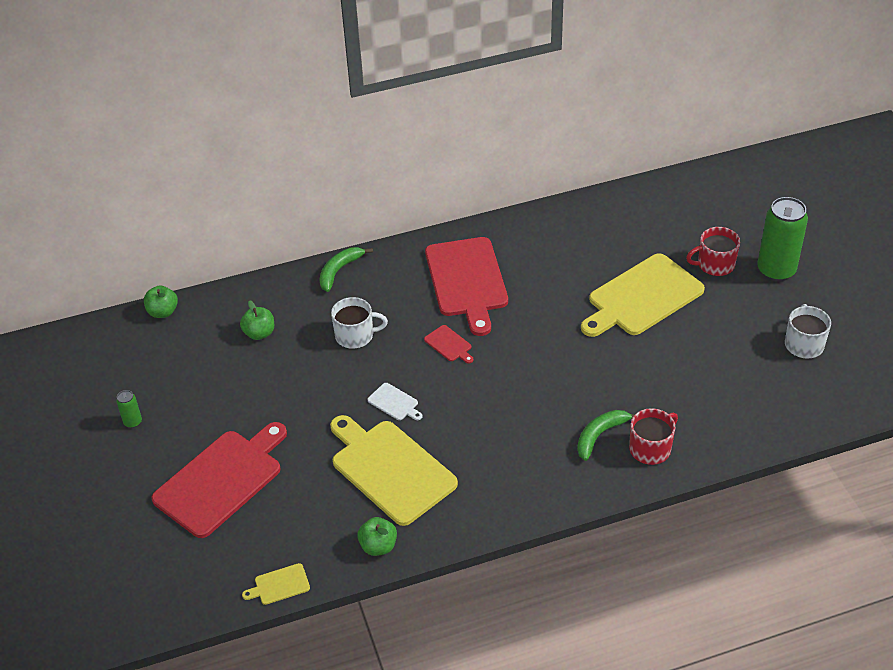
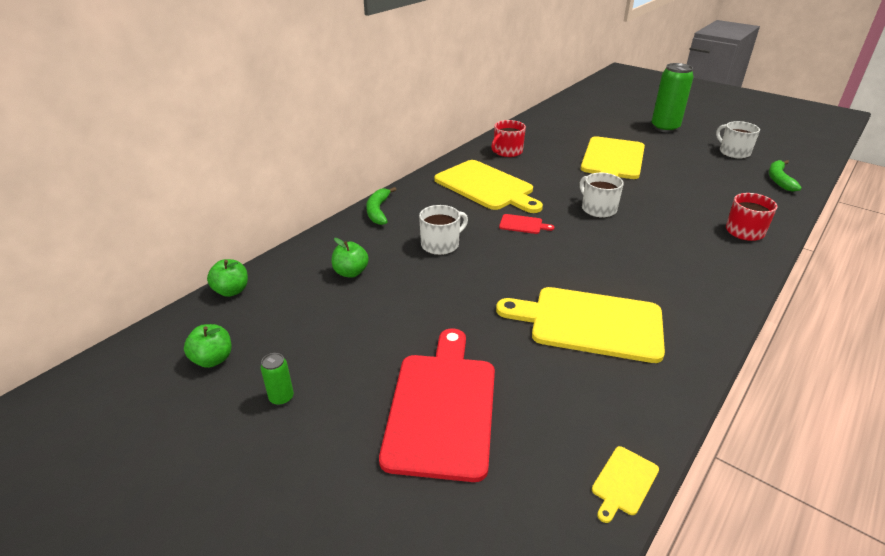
camera: 35 degrees left, 10 degrees down
(378, 546) = (664, 390): green apple -> green apple (213, 359)
(394, 403) = (530, 275): white cutting board -> none
(467, 281) = (486, 186): red cutting board -> yellow cutting board
(542, 357) = (598, 209): none -> white mug
(600, 435) = (703, 236): green banana -> green banana (779, 180)
(715, 264) = (629, 135): red mug -> red mug (507, 152)

